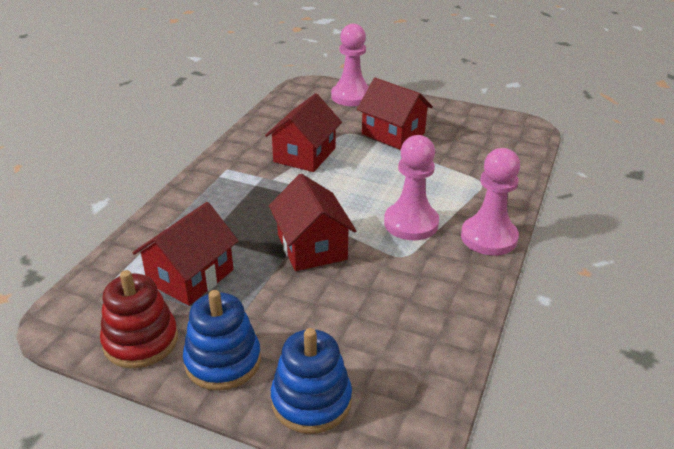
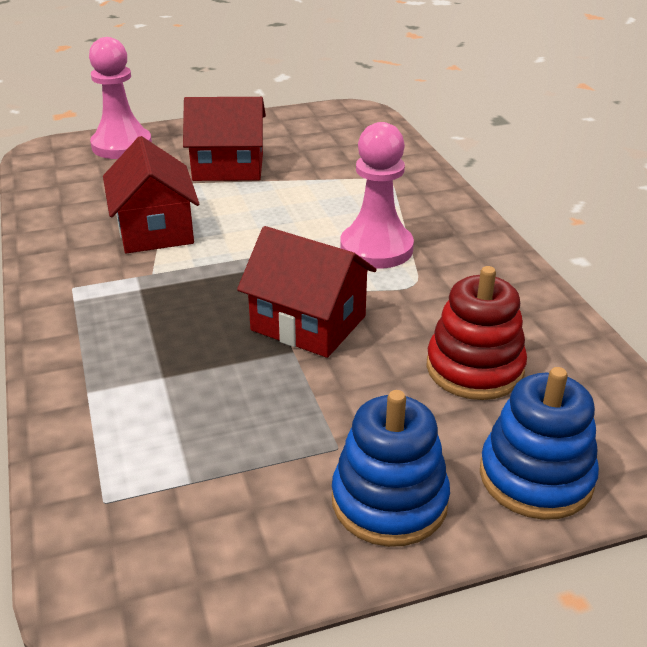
camera: 40 degrees left, 0 degrees up
(141, 341) = (256, 546): red stacking toy -> red stacking toy (474, 368)
(191, 277) = (210, 433): red house -> none
(489, 237) = (465, 227): pink pawn -> none

